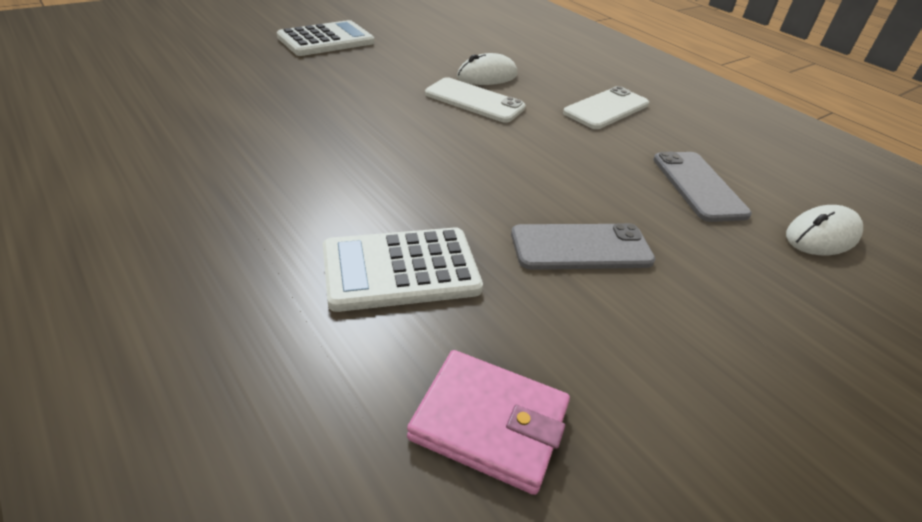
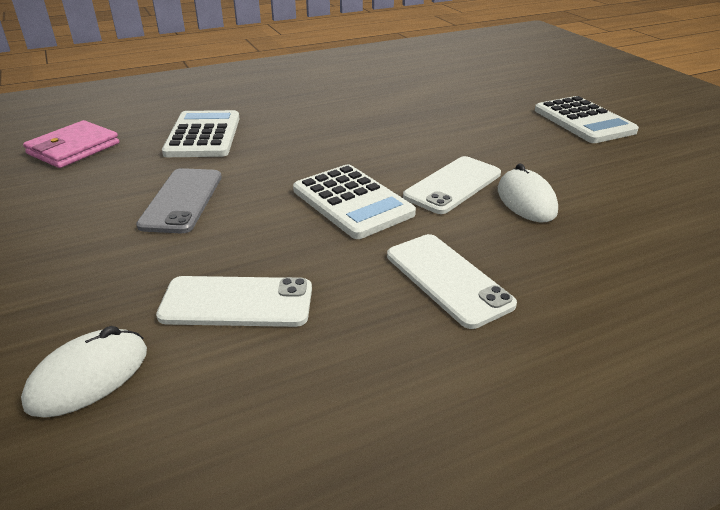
camera: 105 degrees right, 5 degrees down
(527, 145) = (352, 202): none -> white calculator
(698, 186) = (237, 302): grey phone -> white phone
(821, 236) = (89, 377): white mouse -> white mouse turned 60 degrees clockwise

